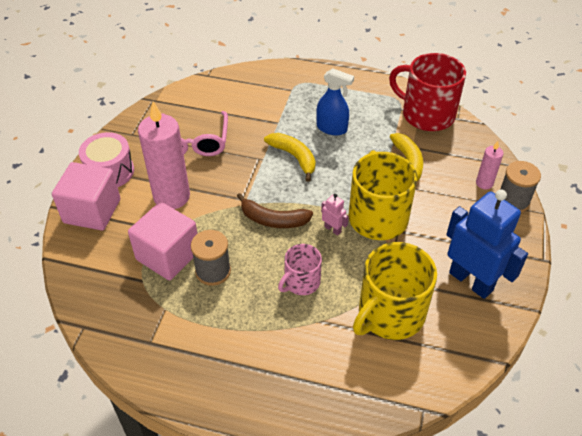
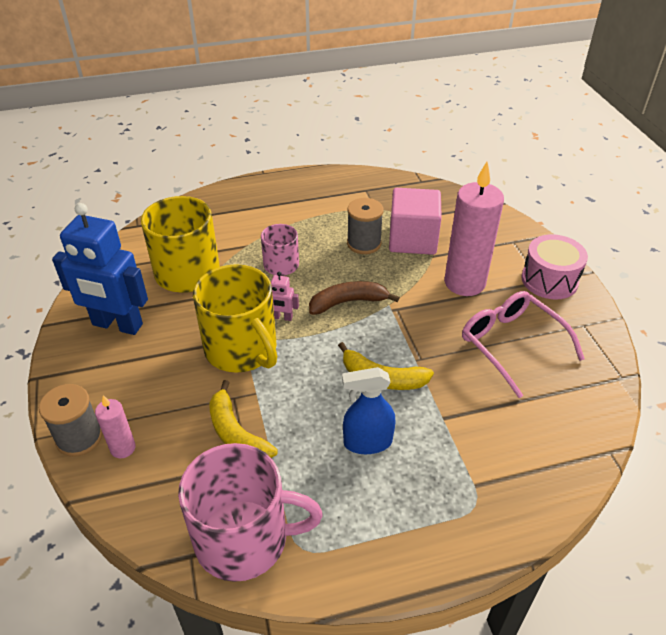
camera: 150 degrees right, 5 degrees down
(92, 211) = (516, 244): pink cube -> none
(426, 114) = (244, 538): red mug -> pink mug

